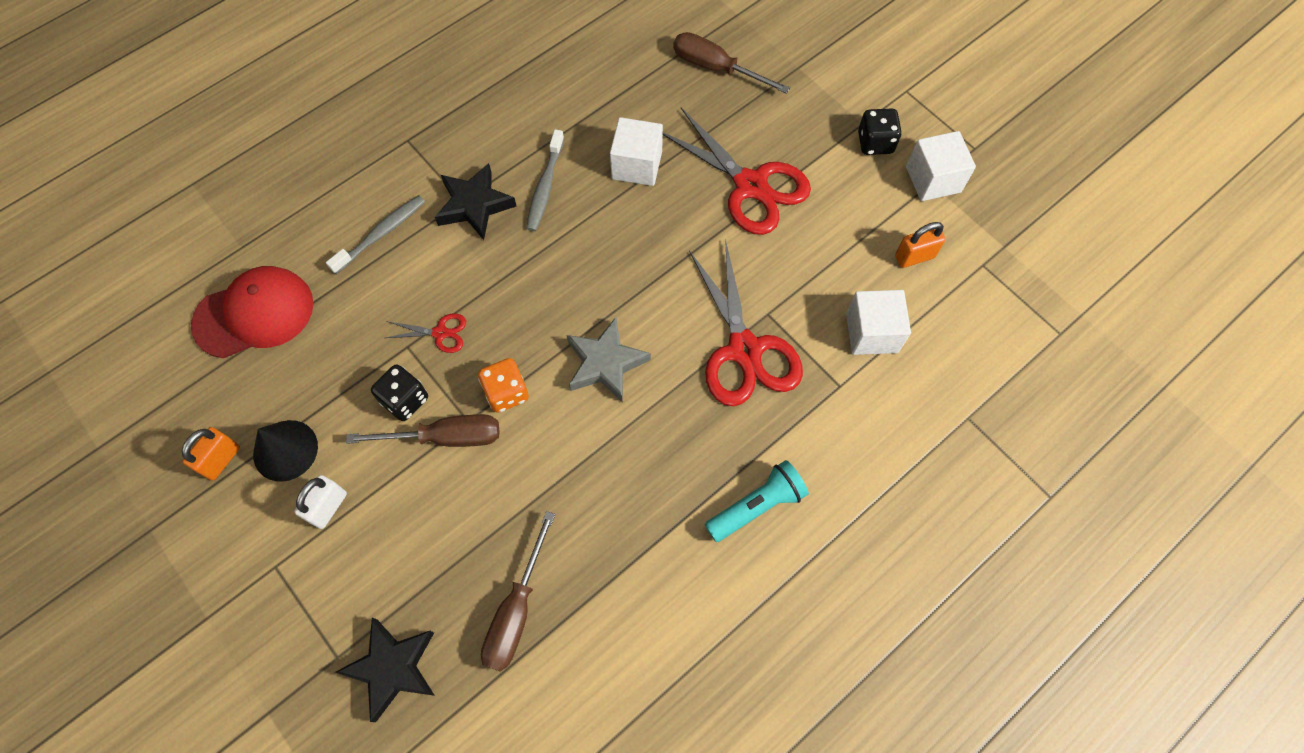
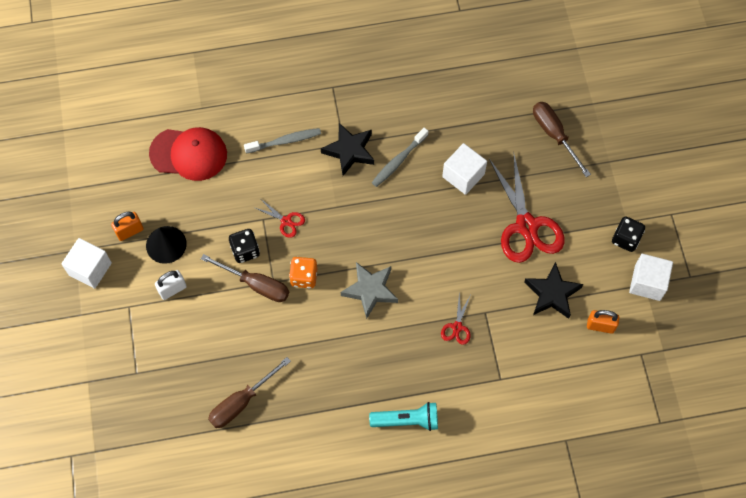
camera: 30 degrees right, 0 degrees up
(392, 668) = (161, 395): black star -> black star (552, 294)
(745, 350) = (457, 327): red scissors -> red scissors, size x0.45
(872, 333) = (541, 358): white cube -> white cube (90, 269)

